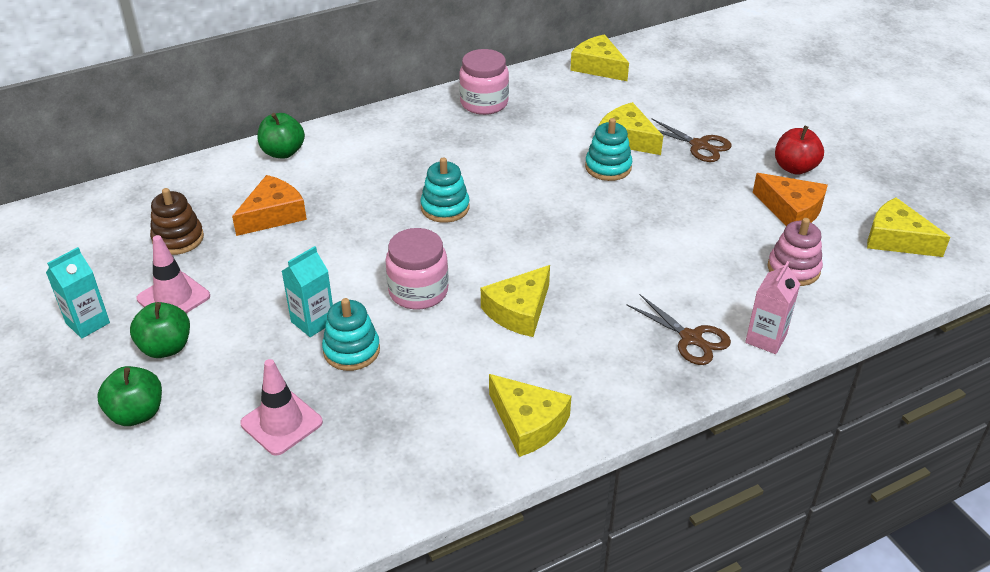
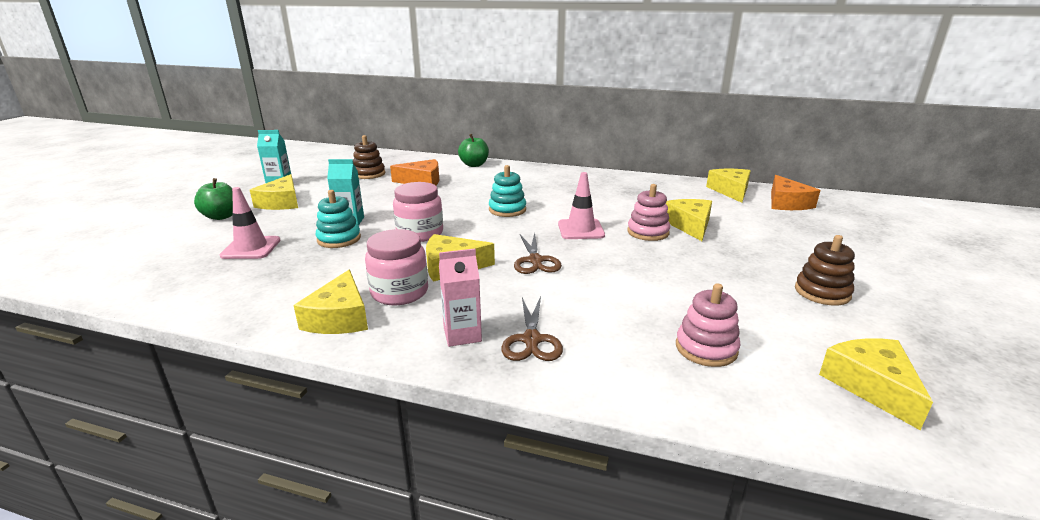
camera: 45 degrees right, 15 degrees down
(166, 347) = (281, 202): green apple -> yellow cheese
(173, 297) = (323, 189): pink traffic cone -> pink traffic cone (580, 229)
(484, 103) = (619, 182): pink jar -> pink jar (399, 292)
(608, 167) = (648, 232): turquoise stacking toy -> pink stacking toy
(699, 145) = (746, 248): brown scissors -> brown scissors (535, 260)
(766, 339) = (593, 376): pink carton -> pink carton (462, 335)
(791, 210) = (771, 314): orange cheese -> orange cheese (786, 203)
(795, 168) = (822, 292): red apple -> brown stacking toy

